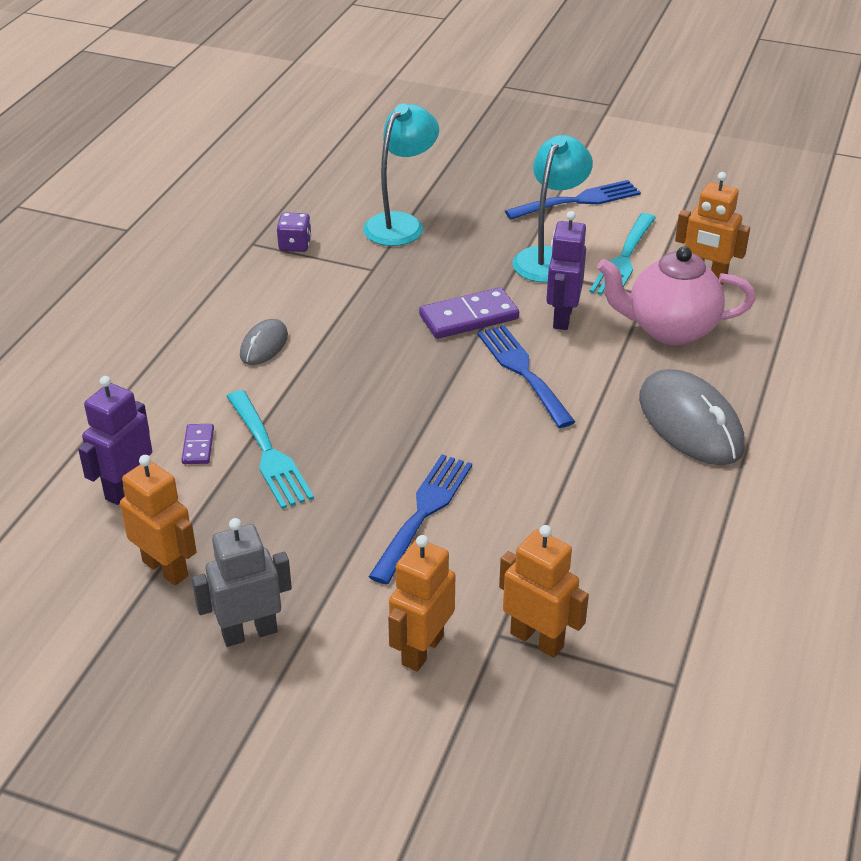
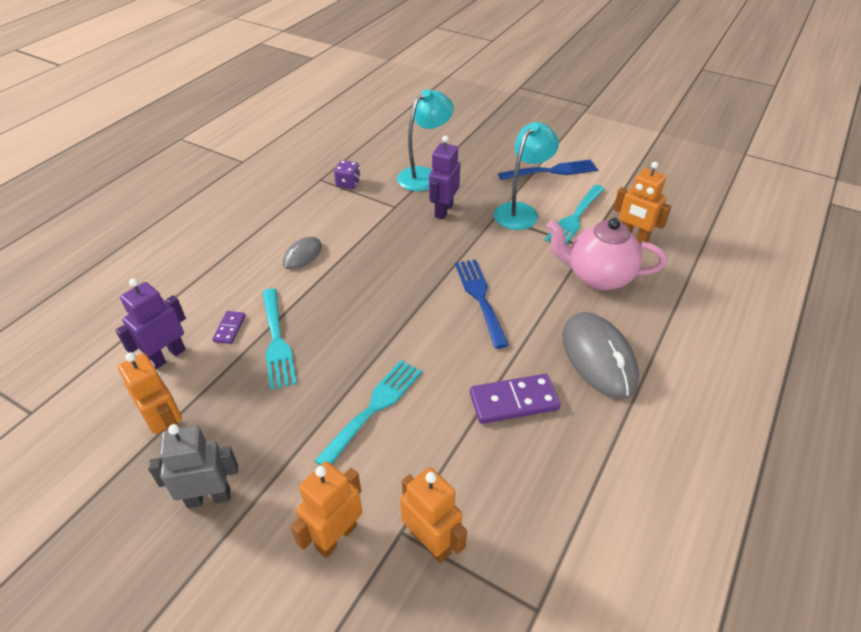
camera: 10 degrees right, 5 degrees up
(423, 512) = (374, 407): blue fork -> turquoise fork
(469, 317) = (452, 250): purple domino -> purple domino (513, 401)
(562, 317) = (519, 258): purple robot -> purple robot (443, 210)

